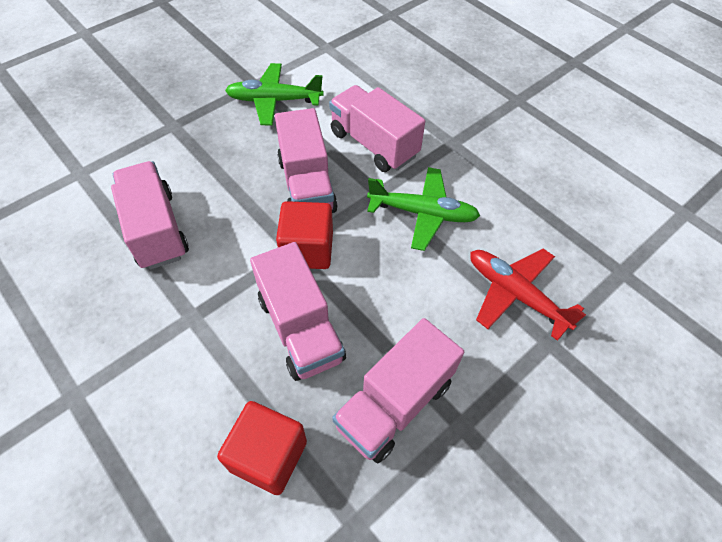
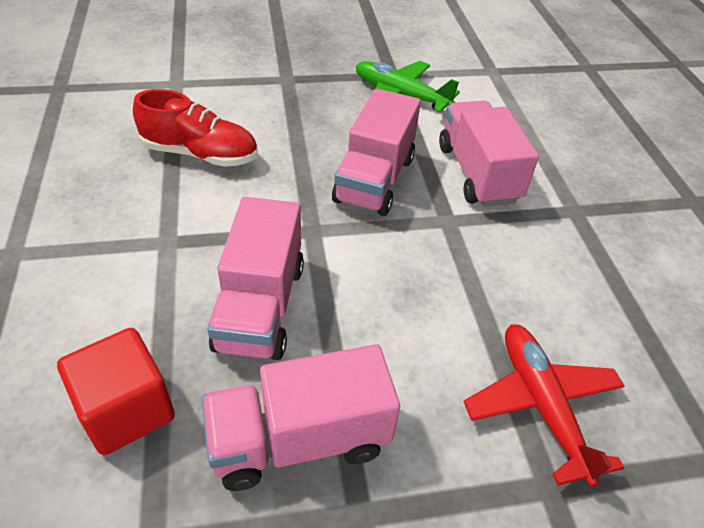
camera: 30 degrees right, 10 degrees down
(156, 229) = (200, 154): pink truck -> red shoe
(307, 249) = (327, 237): red cube -> none
(423, 213) = (485, 263): green plane -> none

